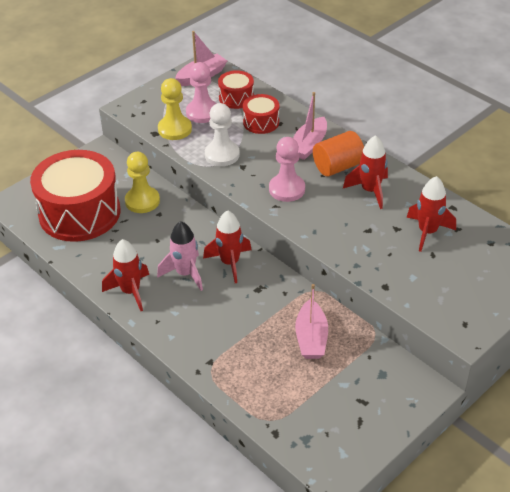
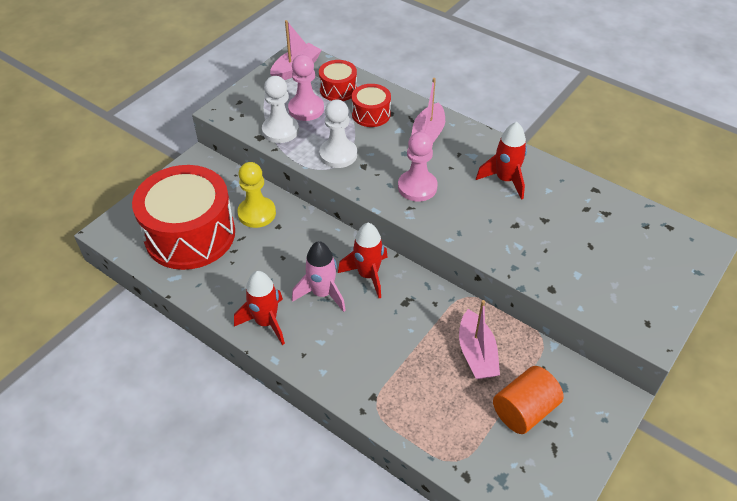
camera: 10 degrees left, 5 degrees up
(175, 129) = (280, 130): yellow pawn -> white pawn
(338, 166) = (464, 156): orange cylinder -> orange cylinder (524, 410)
(427, 232) = (577, 220): red rocket -> none

